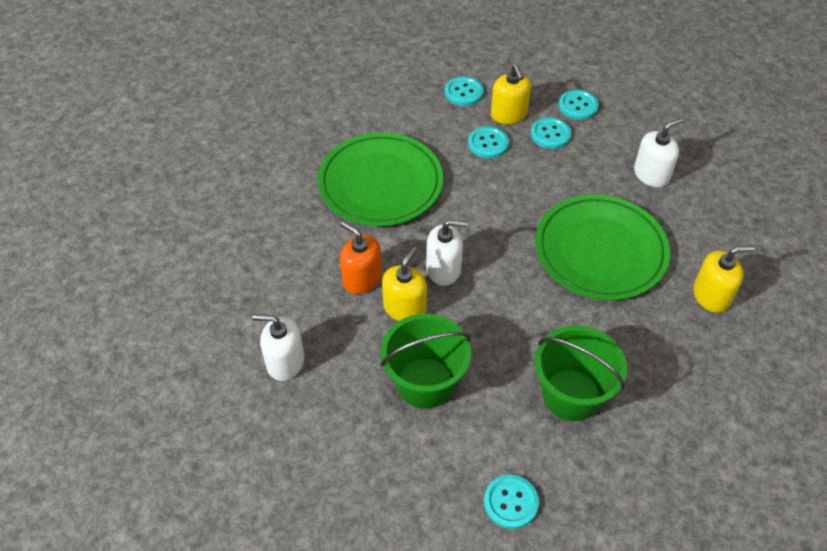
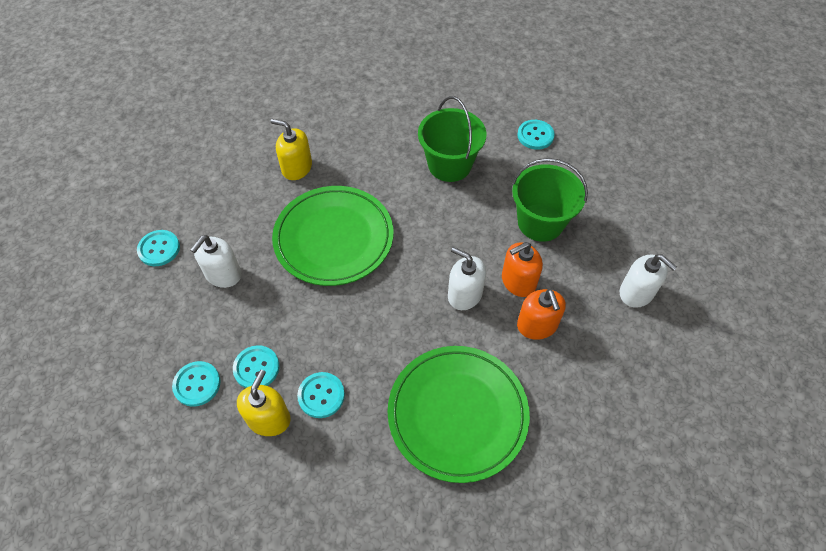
camera: 145 degrees left, 5 degrees up
(405, 308) = (518, 281): yellow soap dispenser -> orange soap dispenser
(463, 92) = (283, 482): turquoise button -> turquoise button (159, 249)
(651, 174) = (223, 274): white soap dispenser -> white soap dispenser turned 60 degrees counterclockwise

